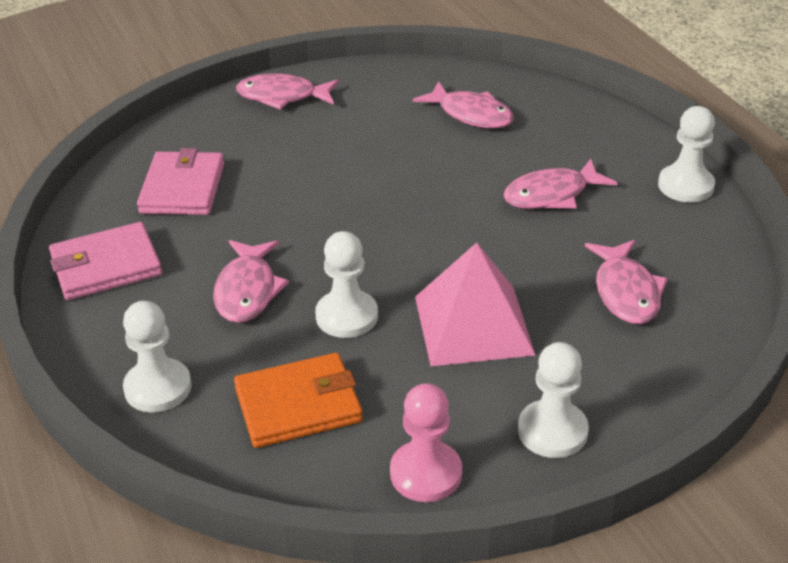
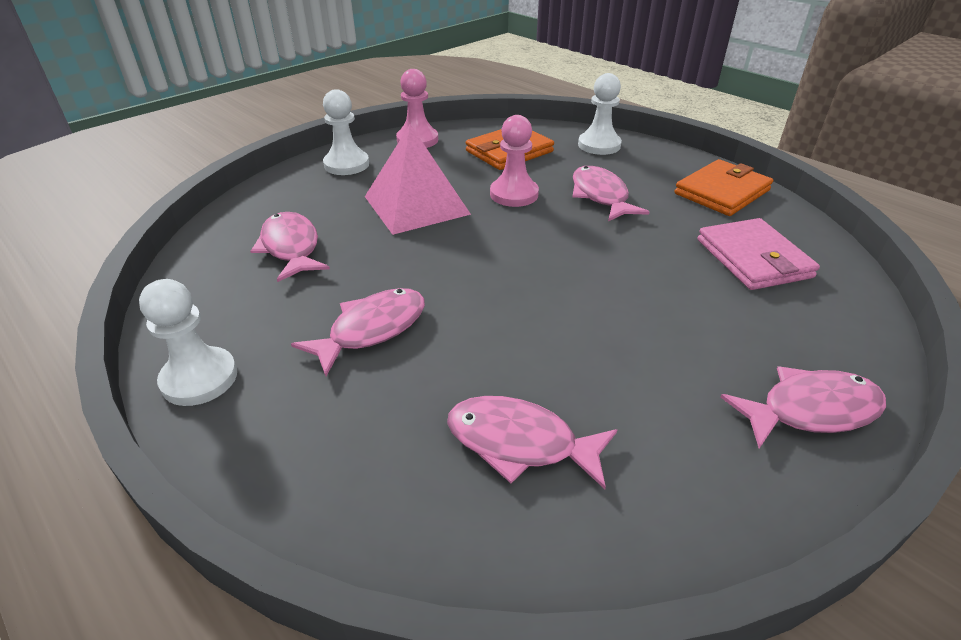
camera: 160 degrees right, 0 degrees up
(106, 266) = (721, 192): pink wallet -> orange wallet
(347, 316) = (514, 194): white pawn -> pink pawn

